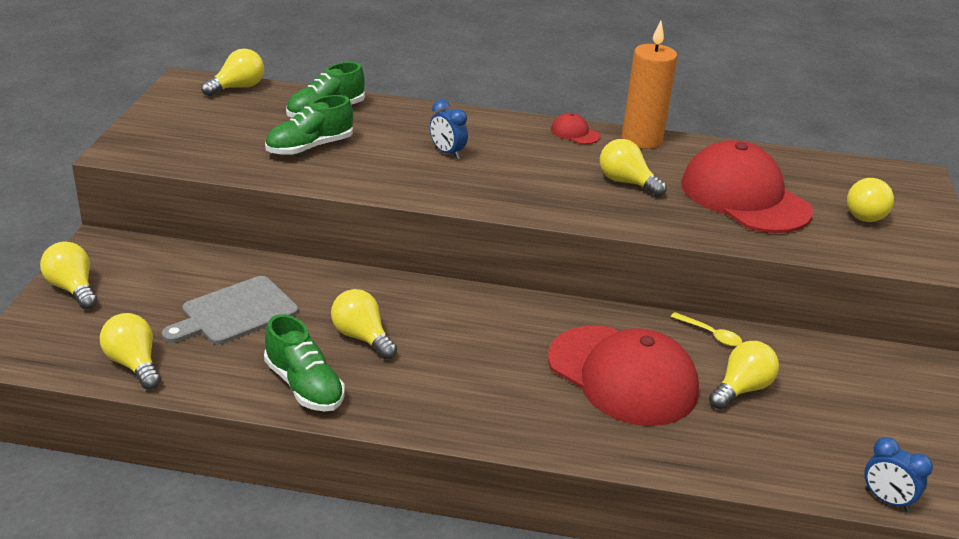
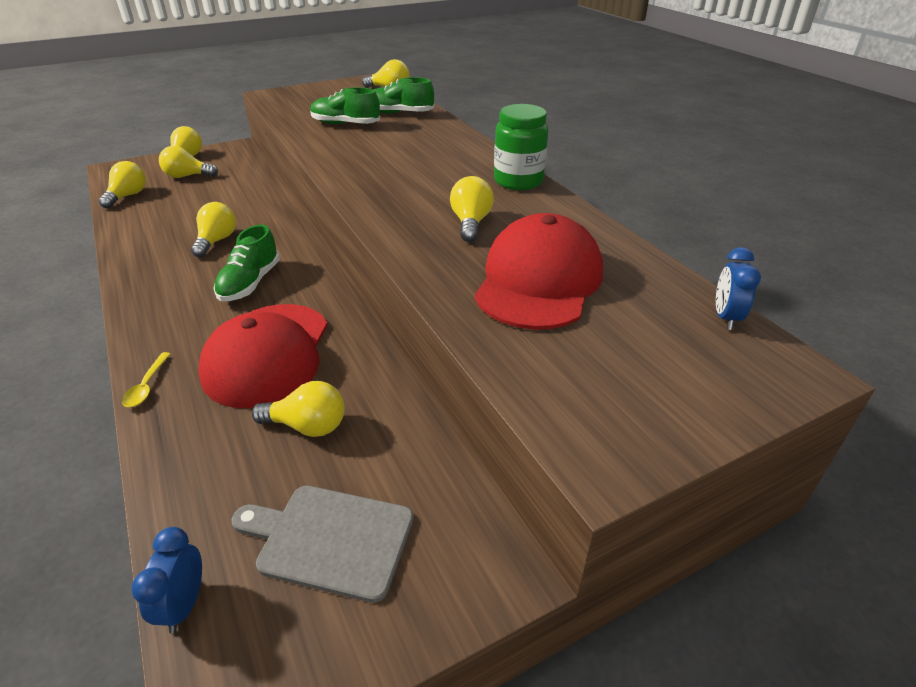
camera: 55 degrees right, 5 degrees up
(235, 312) = (205, 199): grey cutting board -> grey cutting board (330, 539)
(304, 386) = (144, 245): green shoe -> green shoe (250, 283)
(447, 153) = (405, 156): blue clock -> blue clock (725, 317)
(575, 133) = (518, 181): red cap -> green jar
(641, 140) = (559, 206): orange candle -> none
(710, 334) = (381, 377): yellow spoon -> yellow spoon (147, 386)
(868, 214) = (630, 363): yellow light bulb -> yellow light bulb (187, 176)

